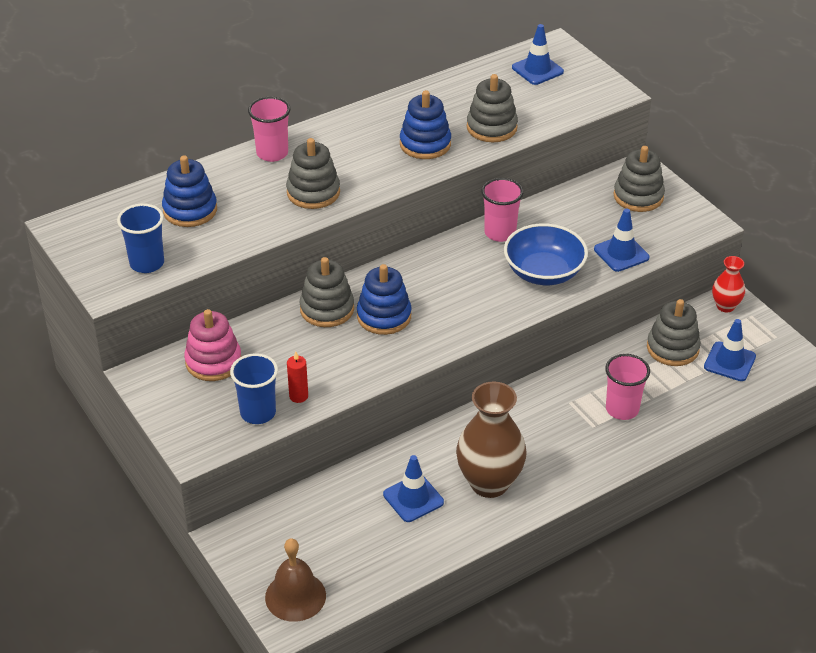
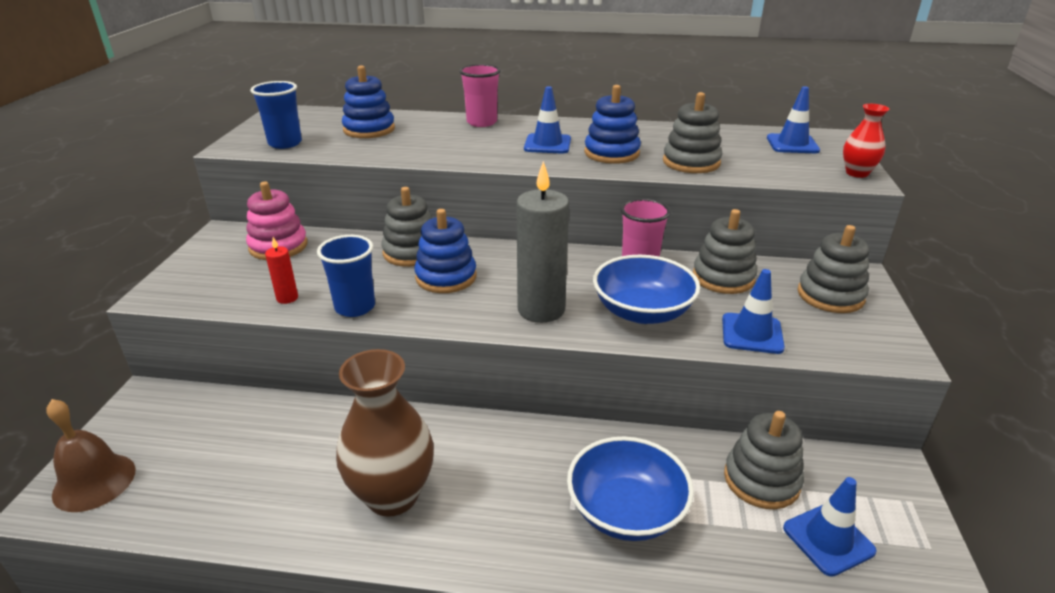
camera: 40 degrees right, 10 degrees down
(258, 413) = (241, 293): blue cup -> blue cup (355, 307)
(313, 192) = (470, 149): grey stacking toy -> grey stacking toy (723, 278)
(413, 498) = (310, 462): blue traffic cone -> blue traffic cone (547, 144)
(481, 306) = (541, 310): none -> grey candle
(622, 409) = (626, 510): pink cup -> blue bowl
(725, 306) = (880, 472): red vase -> red vase (857, 173)

